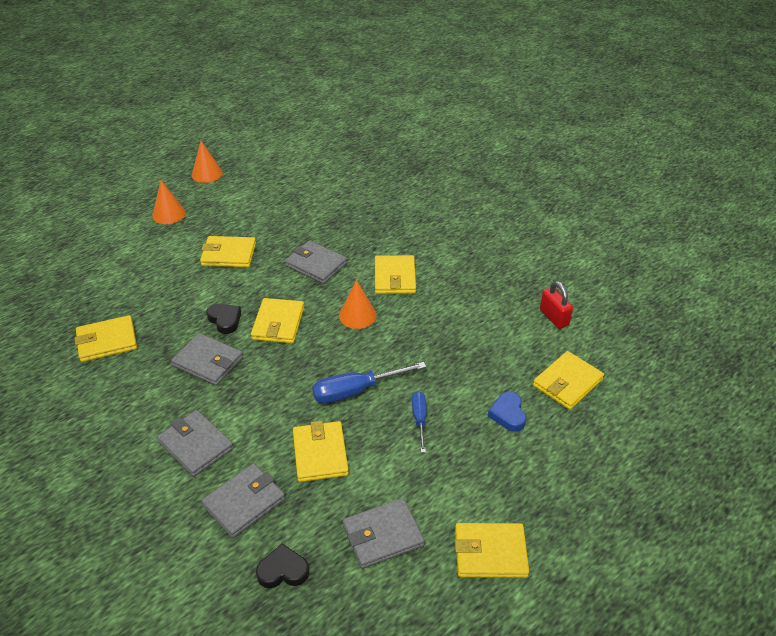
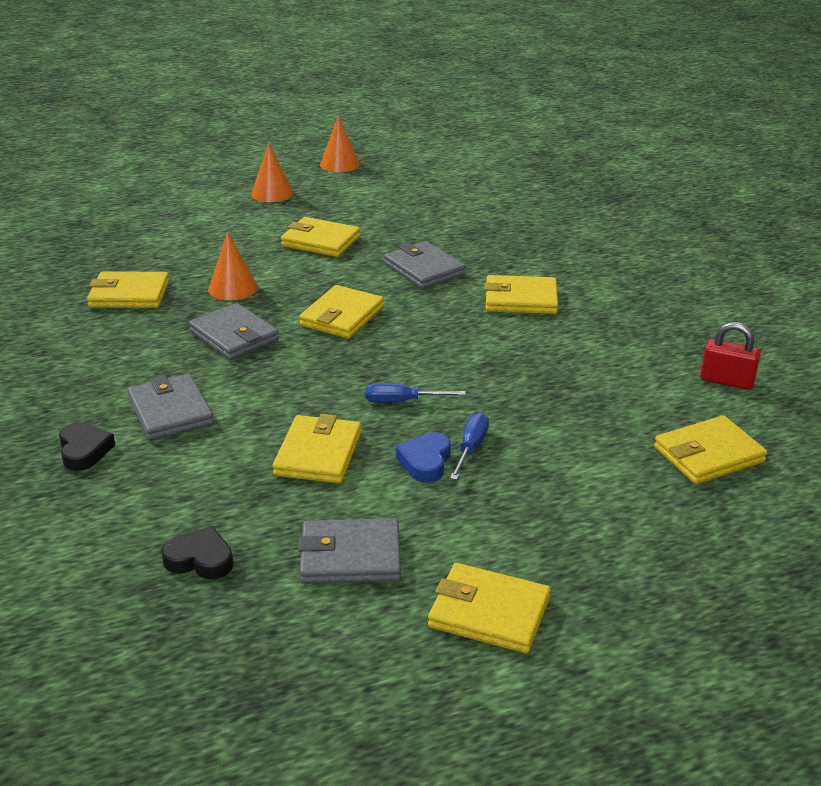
camera: 20 degrees right, 10 degrees down
(225, 320) = (278, 301): black heart -> black heart (84, 450)
(244, 502) = (194, 480): grey wallet -> none
(356, 391) = (402, 401): blue screwdriver -> blue screwdriver, size x0.61
(357, 315) = (449, 327): orange cone -> orange cone (233, 288)
(395, 277) = (521, 299): yellow wallet -> yellow wallet turned 75 degrees clockwise
(508, 414) = (600, 470): blue heart -> blue heart (425, 462)
(554, 317) = (727, 381): red padlock -> red padlock turned 60 degrees counterclockwise

